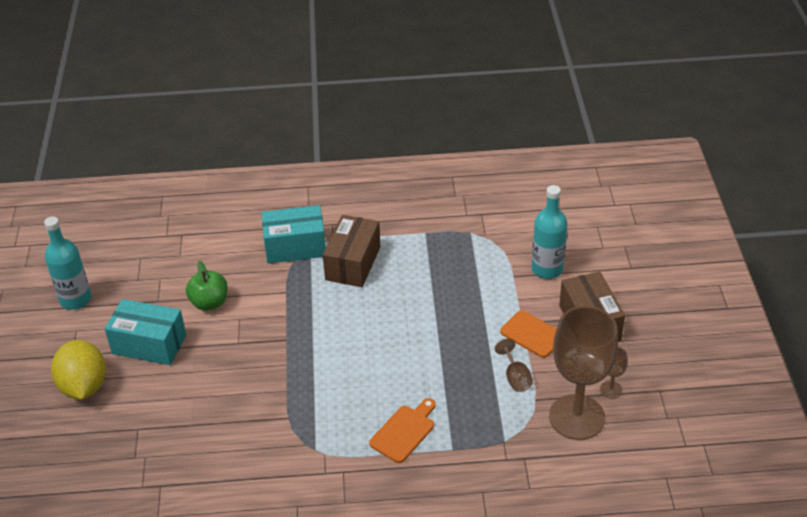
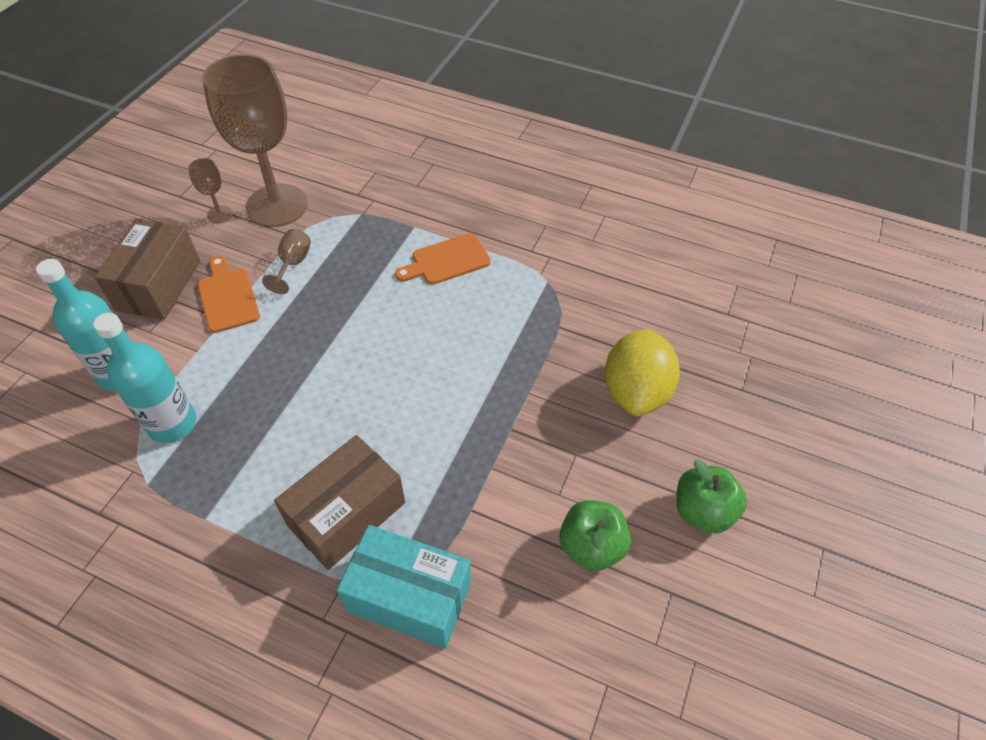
camera: 155 degrees left, 10 degrees up
(75, 299) = (812, 668): turquoise bottle -> turquoise bottle (172, 424)
(84, 386) = (808, 483): yellow lemon -> yellow lemon (635, 391)
(149, 344) = (702, 511): turquoise box -> green apple

